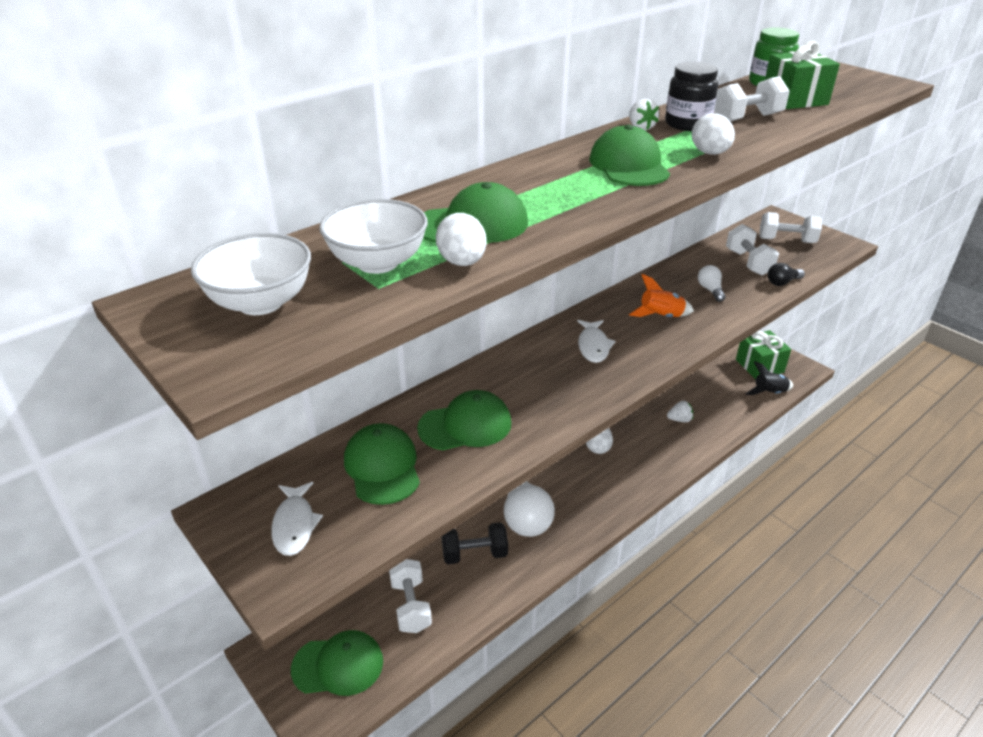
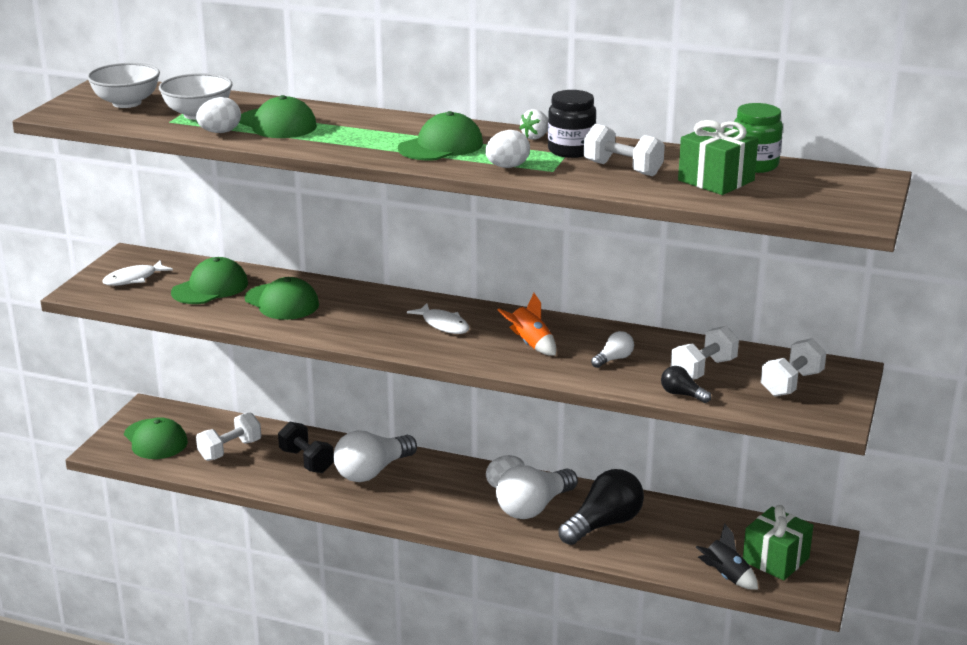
camera: 60 degrees right, 10 degrees down
(593, 346) = (443, 325): white fish -> white fish turned 105 degrees counterclockwise
(637, 444) = (534, 507): none -> white light bulb
(679, 419) = (603, 524): white strawberry -> black light bulb
(786, 240) = (791, 384): white dumbbell -> white dumbbell turned 60 degrees clockwise

